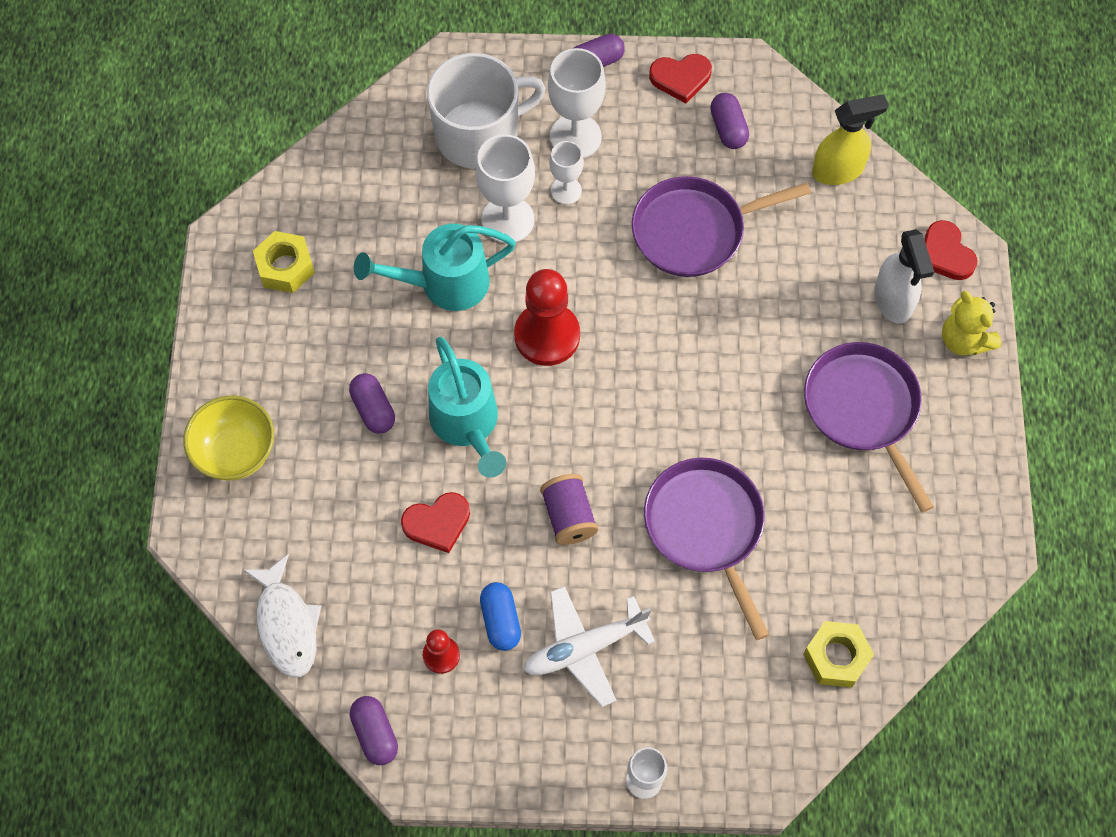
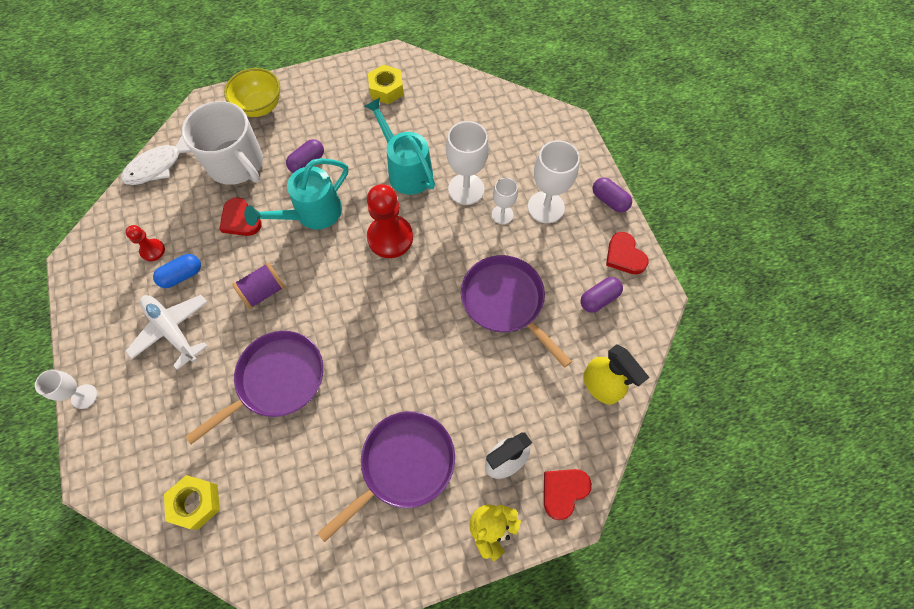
camera: 70 degrees right, 0 degrees up
(375, 734) = (96, 232): purple capsule -> none
(479, 134) = (521, 154): white mug -> white mug (236, 164)

